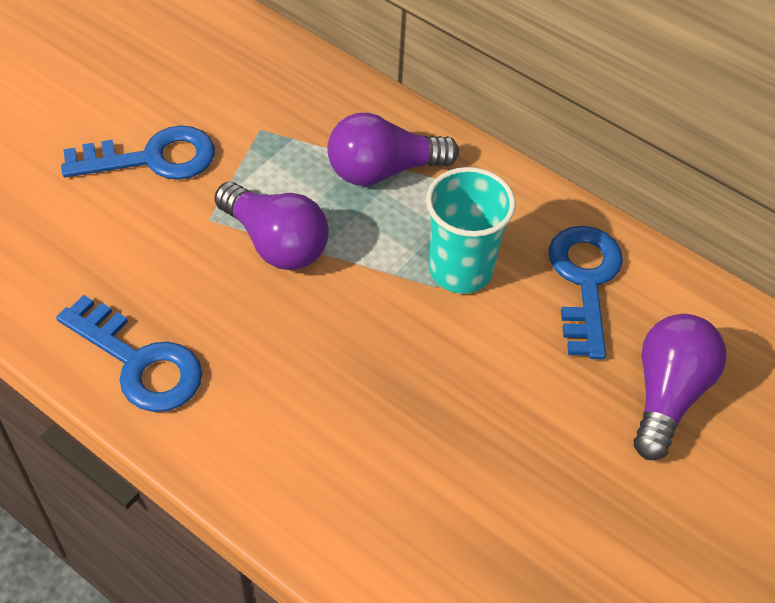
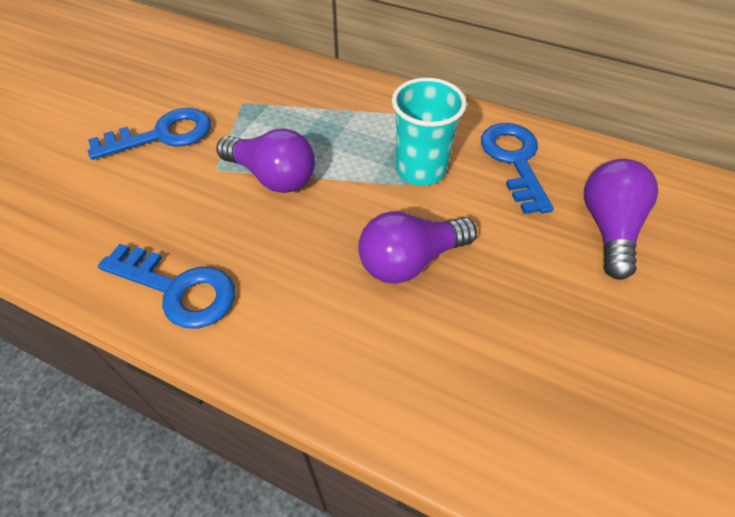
camera: 10 degrees left, 0 degrees up
(383, 170) = (341, 114): purple light bulb -> purple light bulb (410, 260)

